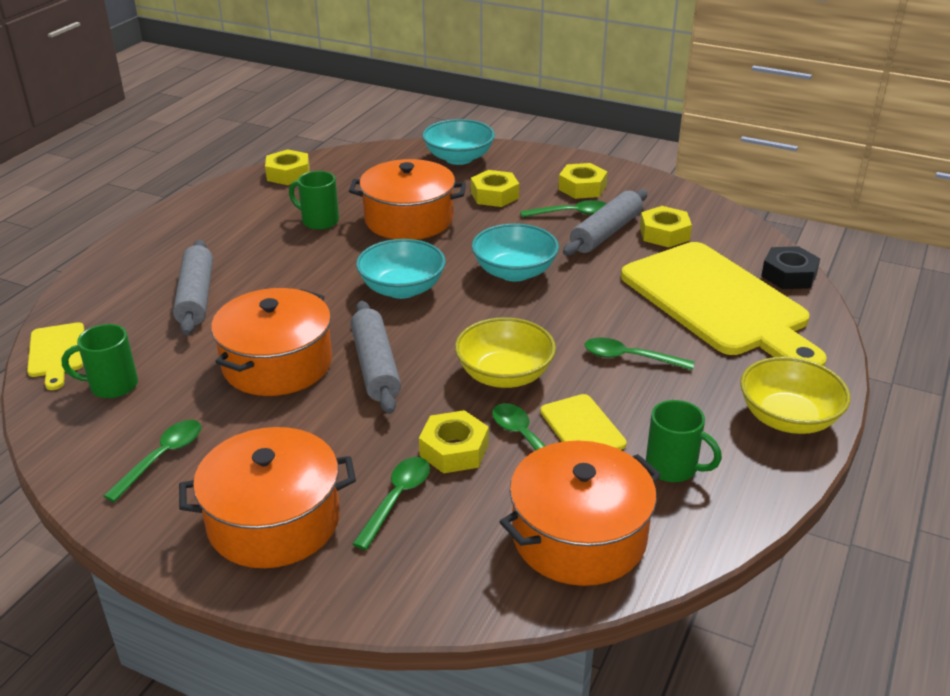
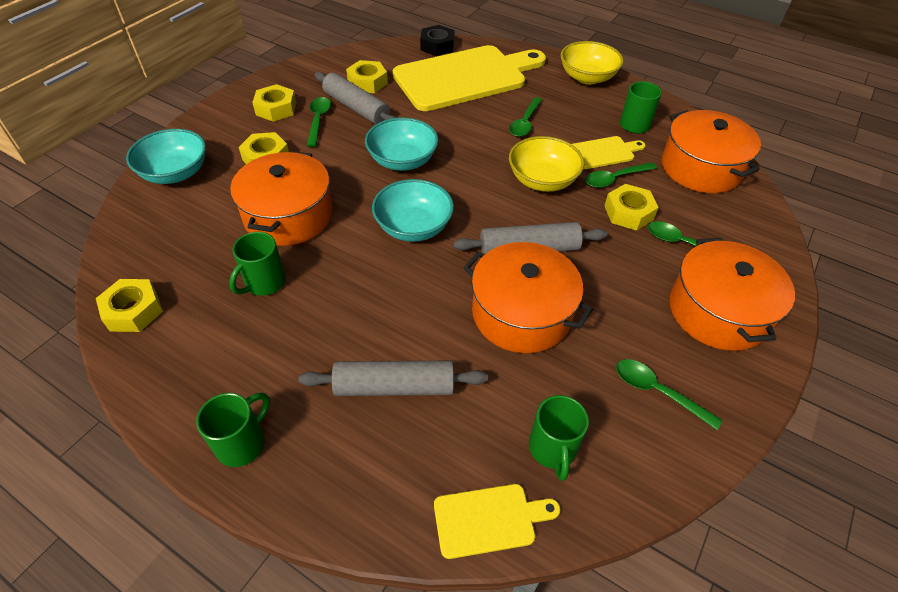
camera: 85 degrees left, 15 degrees up
(156, 238) = (242, 443): none -> green mug

